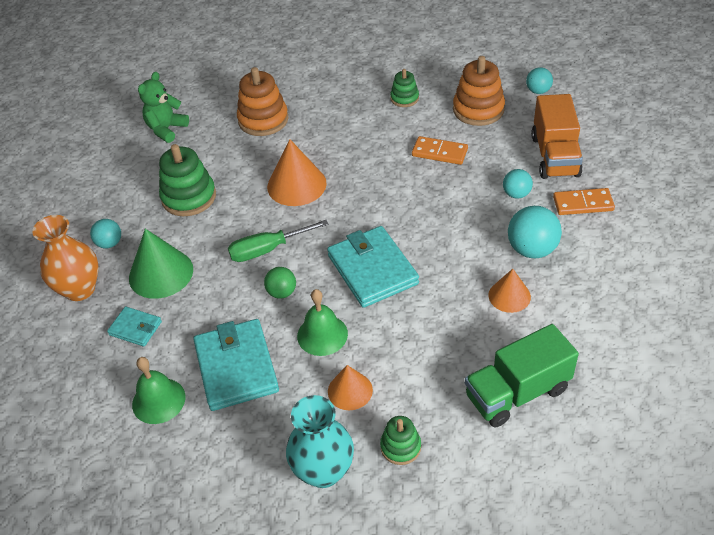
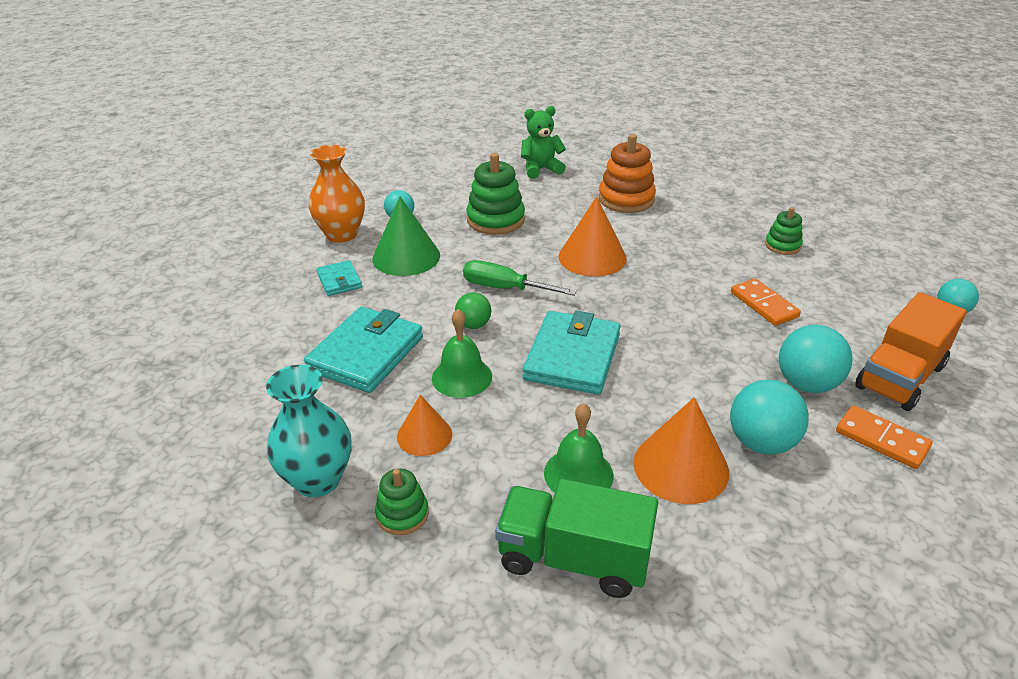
camera: 40 degrees right, 10 degrees down
(158, 400) = (285, 337): green bell -> green bell (578, 474)
(478, 110) = (854, 292): orange stacking toy -> none
(509, 296) = (680, 466): orange cone -> orange cone, size x1.63
(516, 194) = (807, 384): turquoise ball -> turquoise ball, size x1.68

